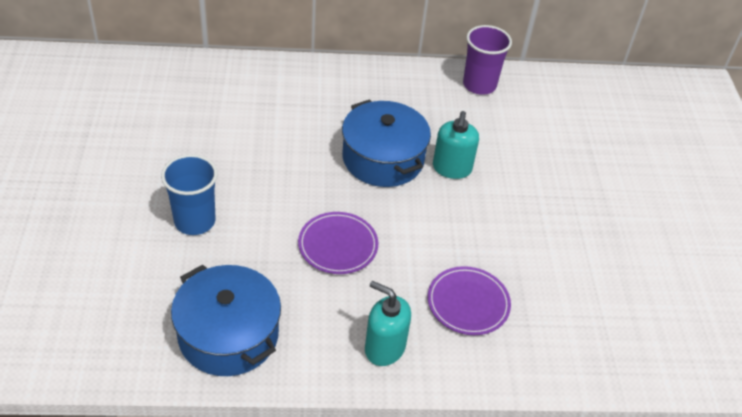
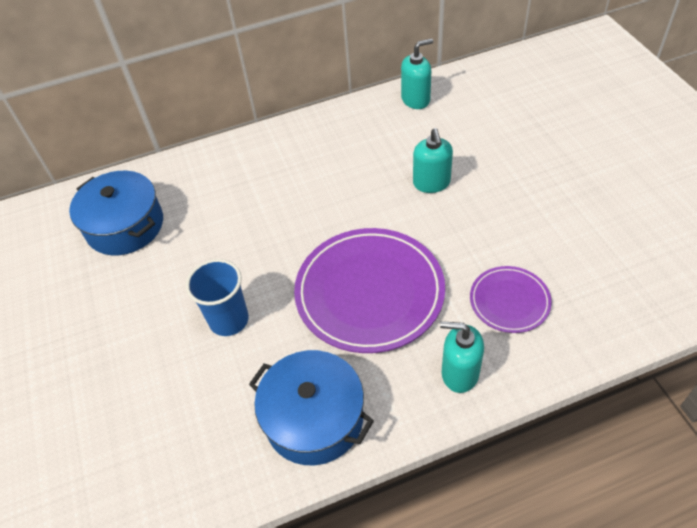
camera: 10 degrees left, 5 degrees up
(338, 245) = (369, 292): purple plate -> purple plate, size x1.93
(383, 158) = (368, 196): blue pot -> blue pot (125, 226)
(479, 85) = (416, 99): purple cup -> turquoise soap dispenser

